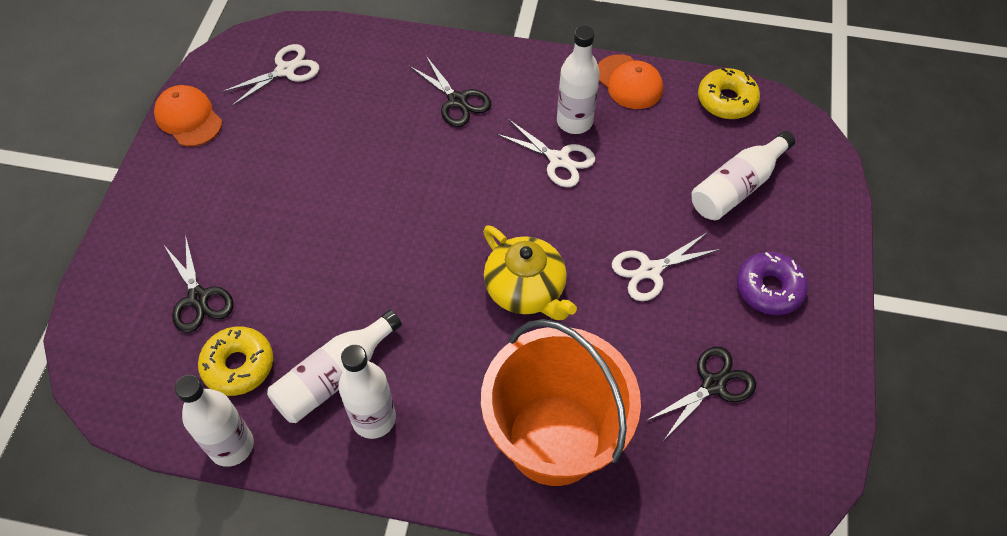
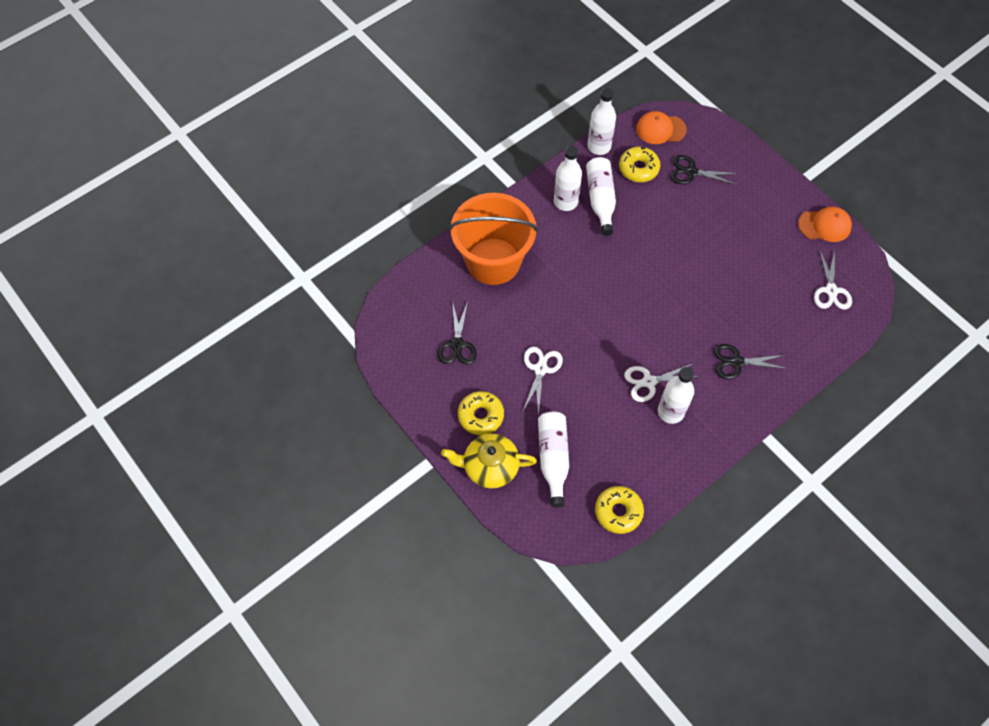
camera: 130 degrees right, 5 degrees up
(526, 290) = (579, 305): yellow teapot -> yellow teapot (489, 467)
(628, 82) = (678, 467): orange cap -> orange cap (660, 129)
(769, 288) = (481, 416): purple donut -> yellow donut

